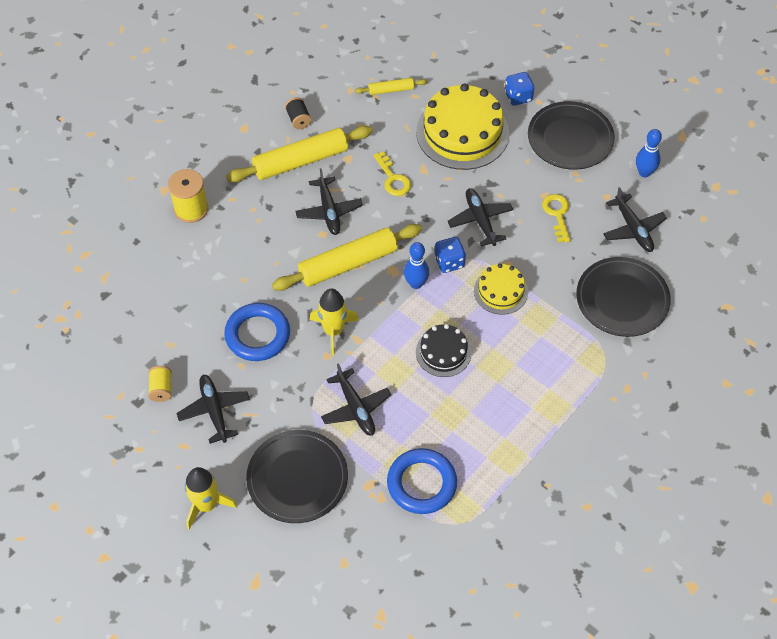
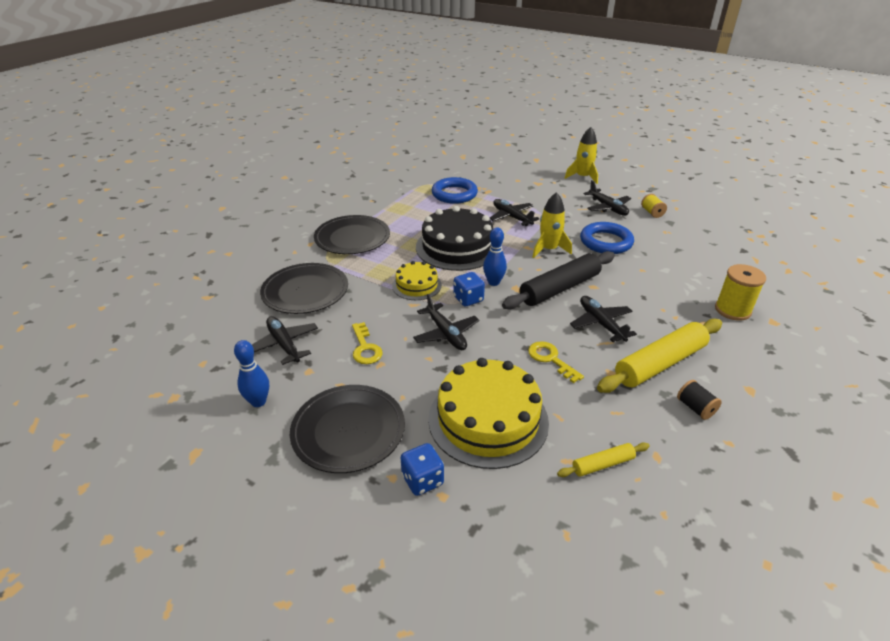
camera: 170 degrees right, 20 degrees down
(297, 478) = (534, 189): black plate -> black plate (352, 238)
(348, 264) = (560, 288): yellow rolling pin -> black rolling pin
(443, 352) = (457, 247): black cake -> black cake, size x1.85

